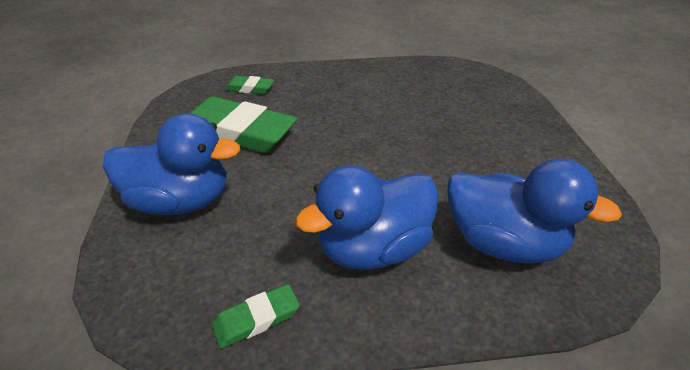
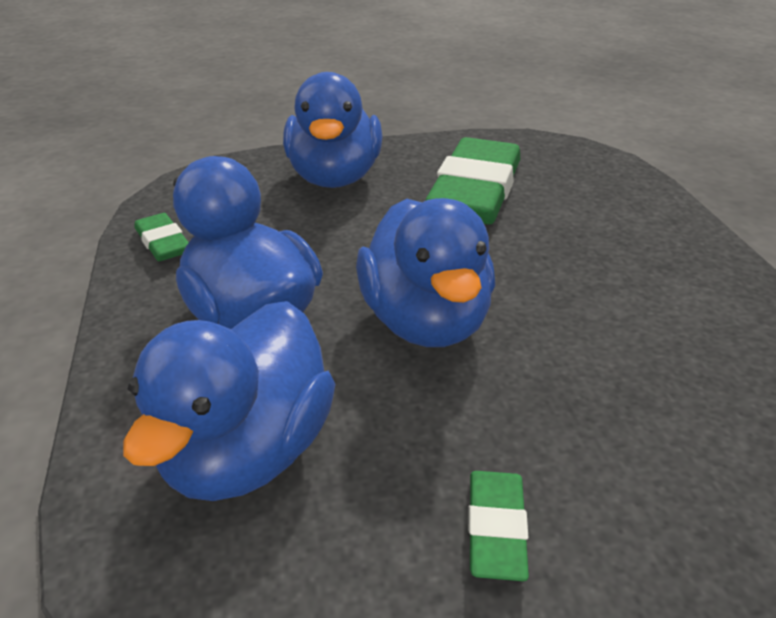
camera: 85 degrees right, 5 degrees down
(250, 88) = (593, 185): green eraser -> green eraser (495, 529)
(384, 166) = (425, 321): none -> blue duck

